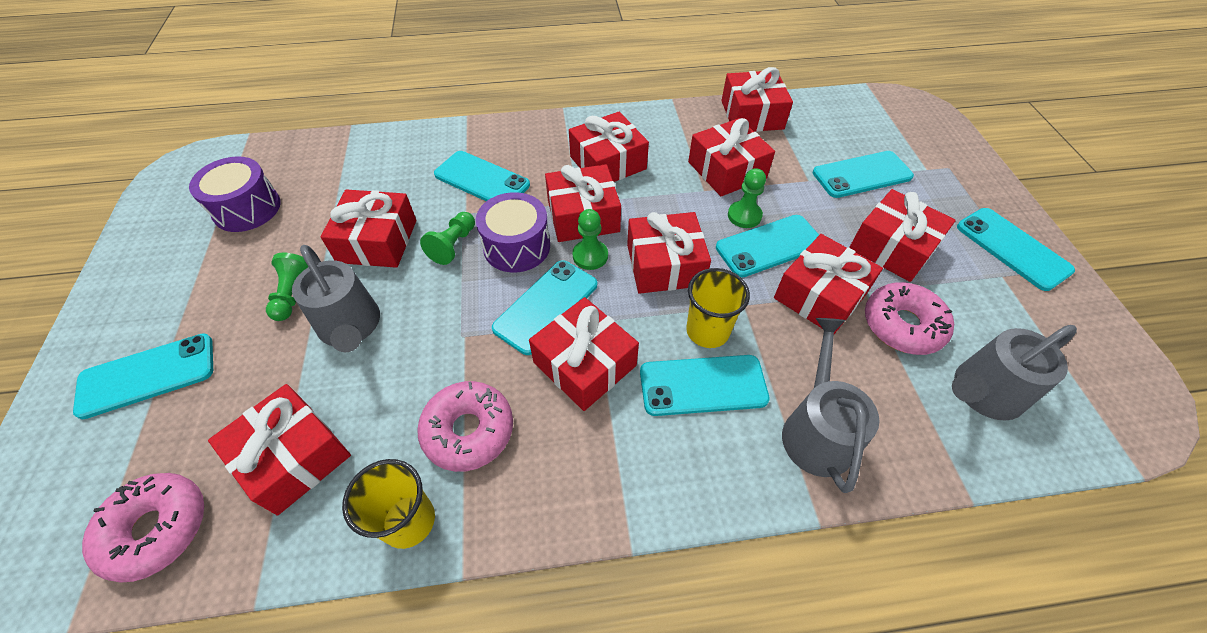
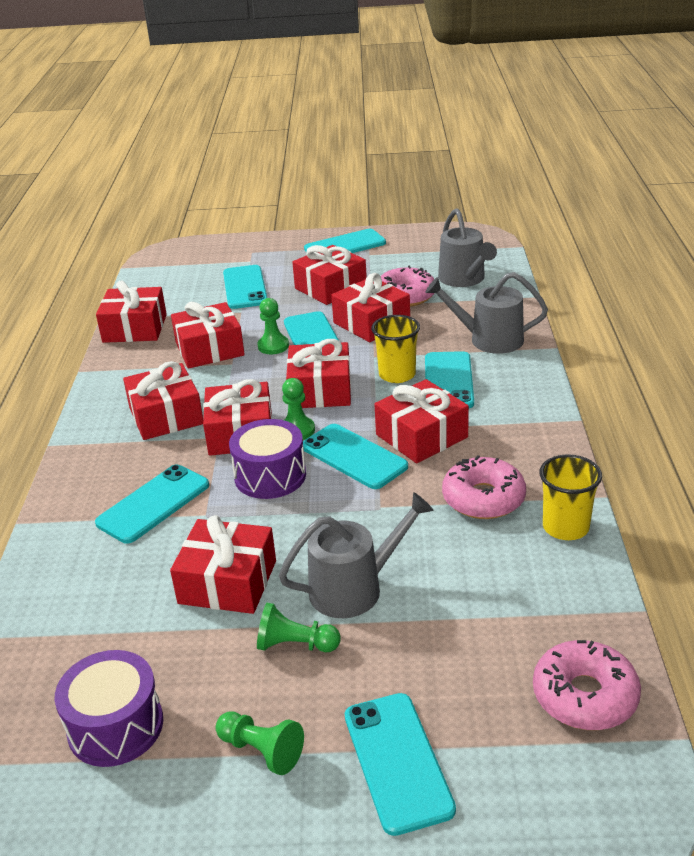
camera: 80 degrees left, 20 degrees down
(293, 457) = (507, 608): red gift -> none
(453, 245) = (254, 520): green pawn -> green pawn (261, 751)

